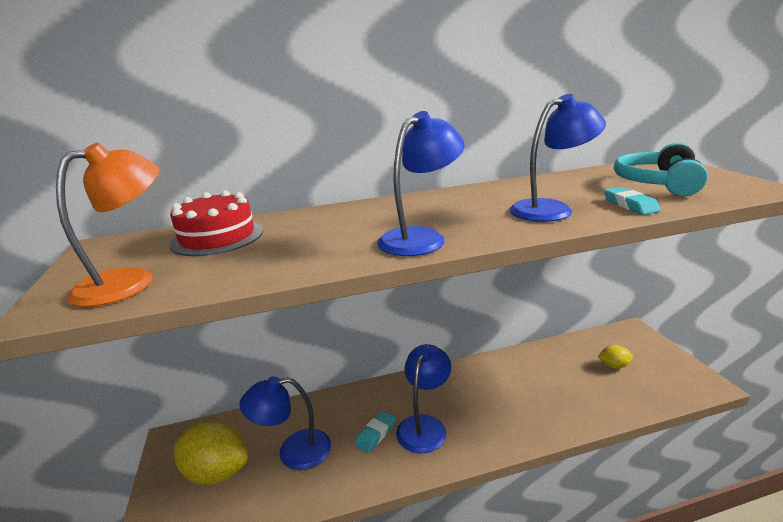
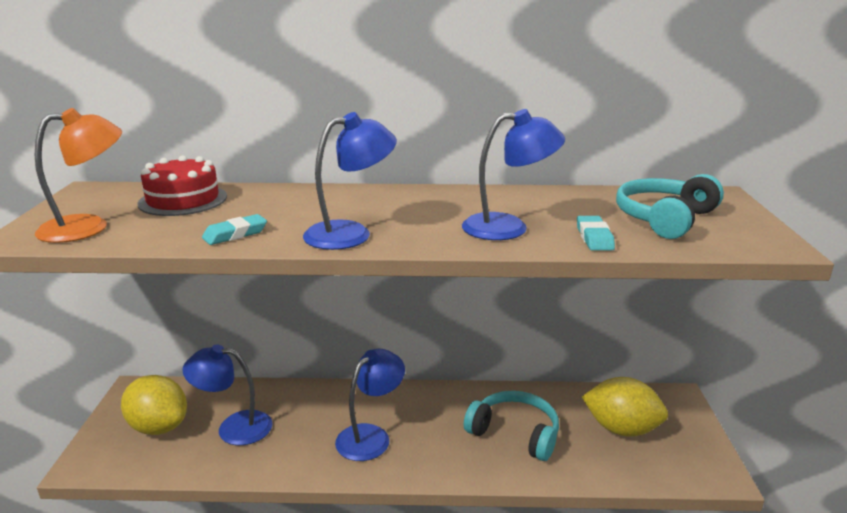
camera: 15 degrees right, 0 degrees up
(376, 434) = (318, 432): turquoise eraser -> turquoise eraser (235, 234)
(539, 390) = (515, 433): none -> turquoise headphones
(614, 366) = (621, 429): yellow lemon -> yellow lemon, size x2.02

